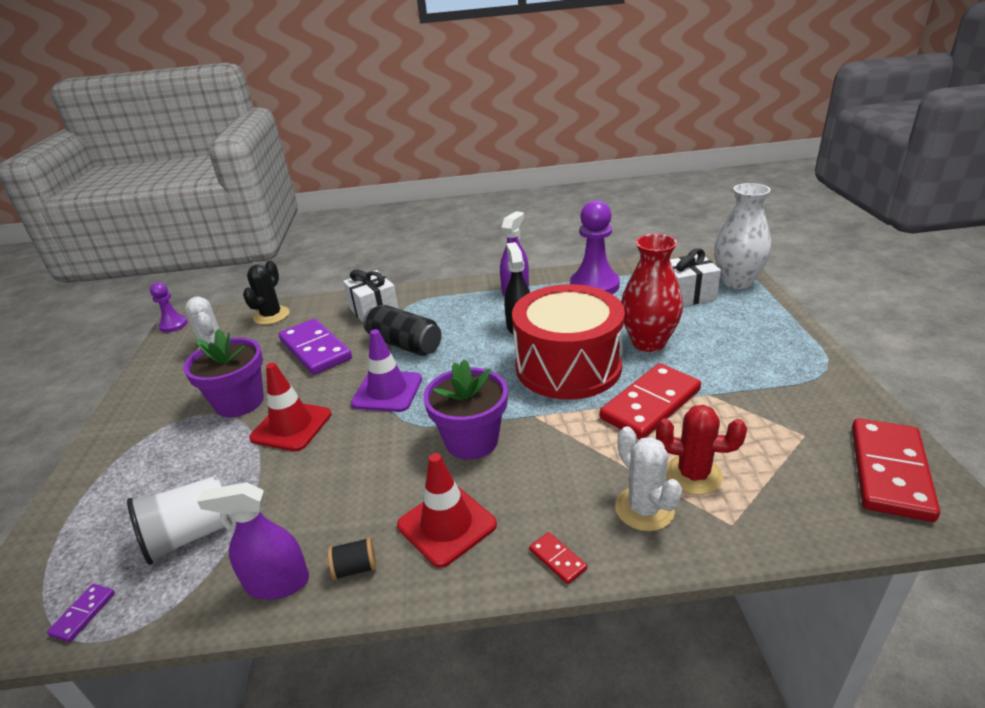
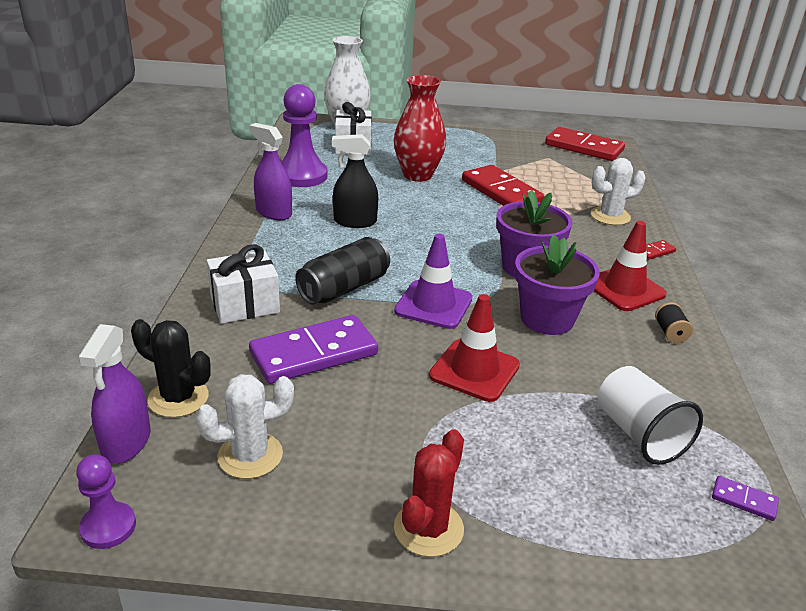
camera: 85 degrees left, 0 degrees up
(239, 402) = (409, 416): purple flower pot -> purple flower pot (547, 319)
(277, 583) = (689, 373): purple spray bottle -> purple spray bottle (126, 442)
(568, 366) = (435, 211): red drum -> none
(693, 475) = (580, 195): red cactus -> red cactus (428, 528)

